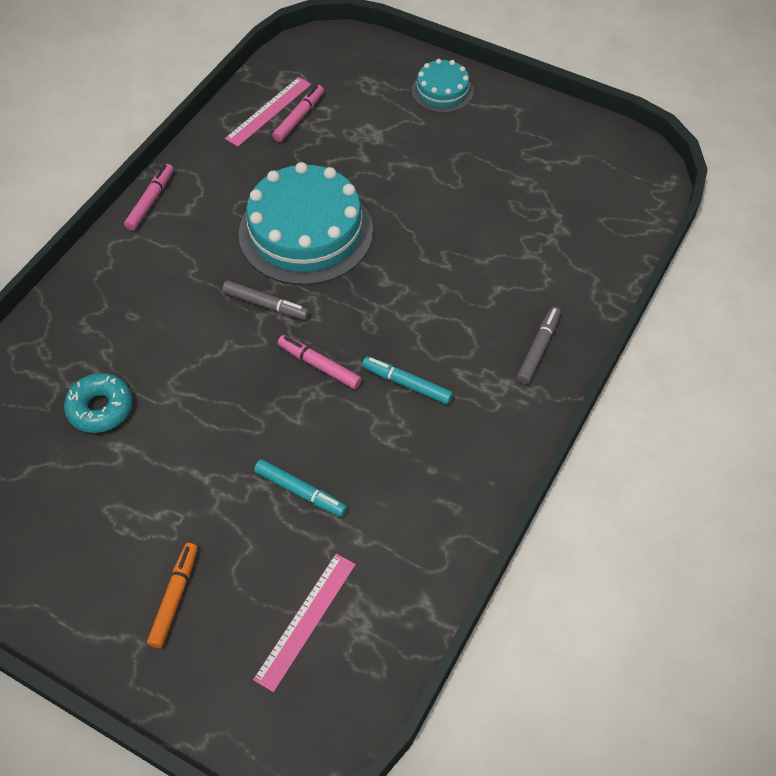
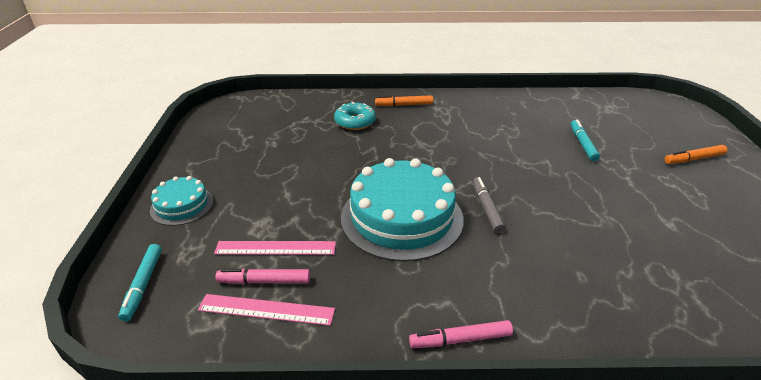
camera: 120 degrees left, 20 degrees down
(100, 408) = (664, 248): turquoise donut -> turquoise donut (355, 122)
(305, 620) = (633, 120): pink ruler -> pink ruler (275, 248)
(319, 365) = (502, 167): pink marker -> none
(407, 384) = (475, 134): turquoise marker -> turquoise marker (143, 285)
(538, 349) = (404, 105): grey marker -> orange marker

